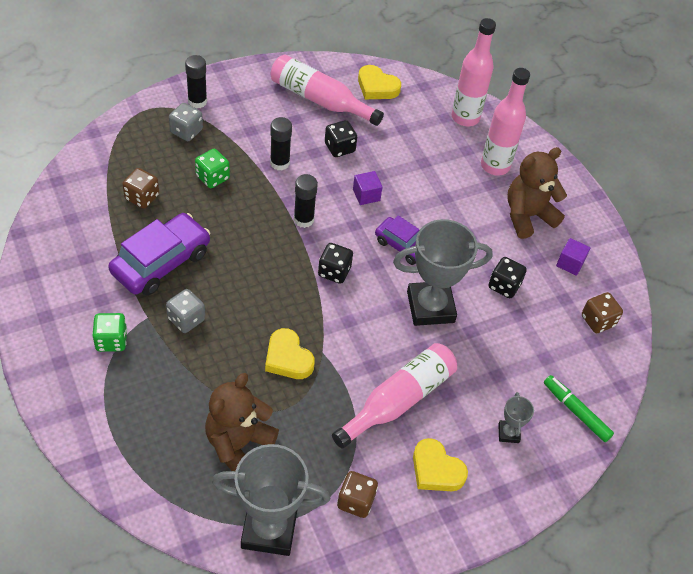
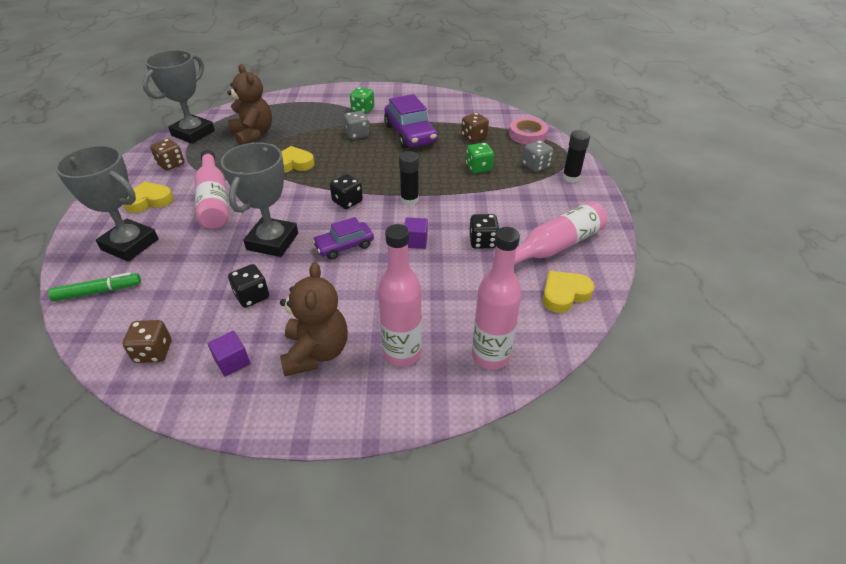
camera: 120 degrees right, 10 degrees down
(116, 149) = (527, 135): none -> pink tape
(279, 163) = (479, 203): black glue stick -> none
(508, 433) = (130, 244): grey trophy -> grey trophy, size x2.20

